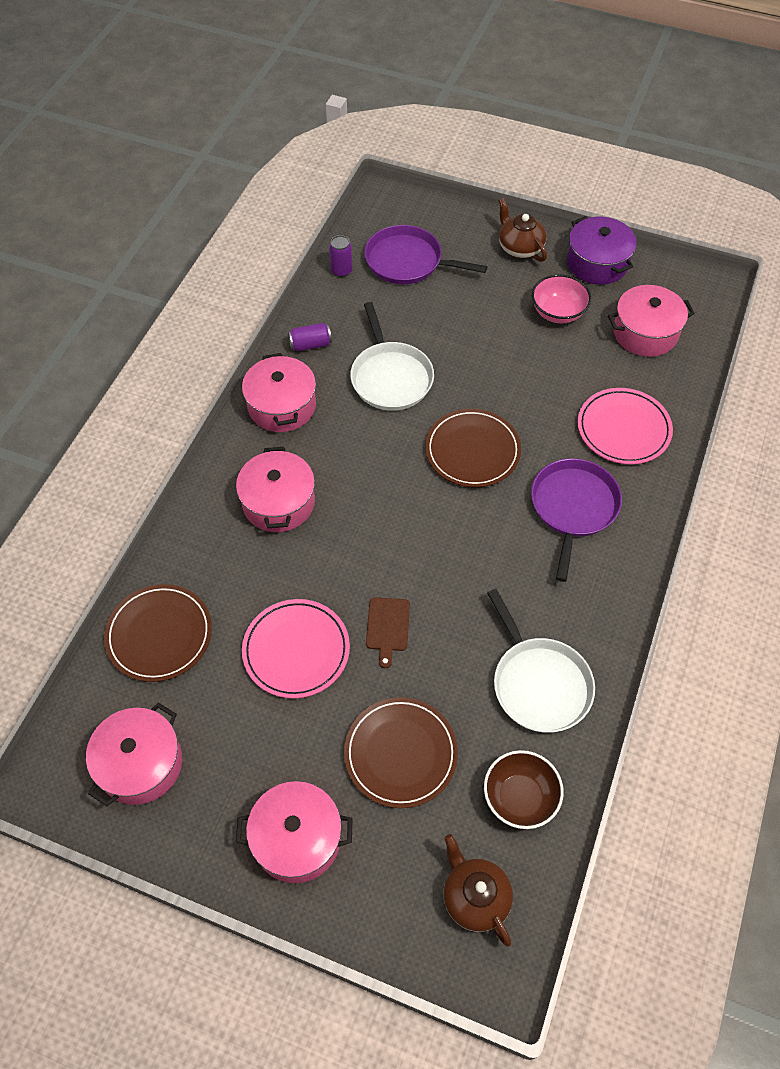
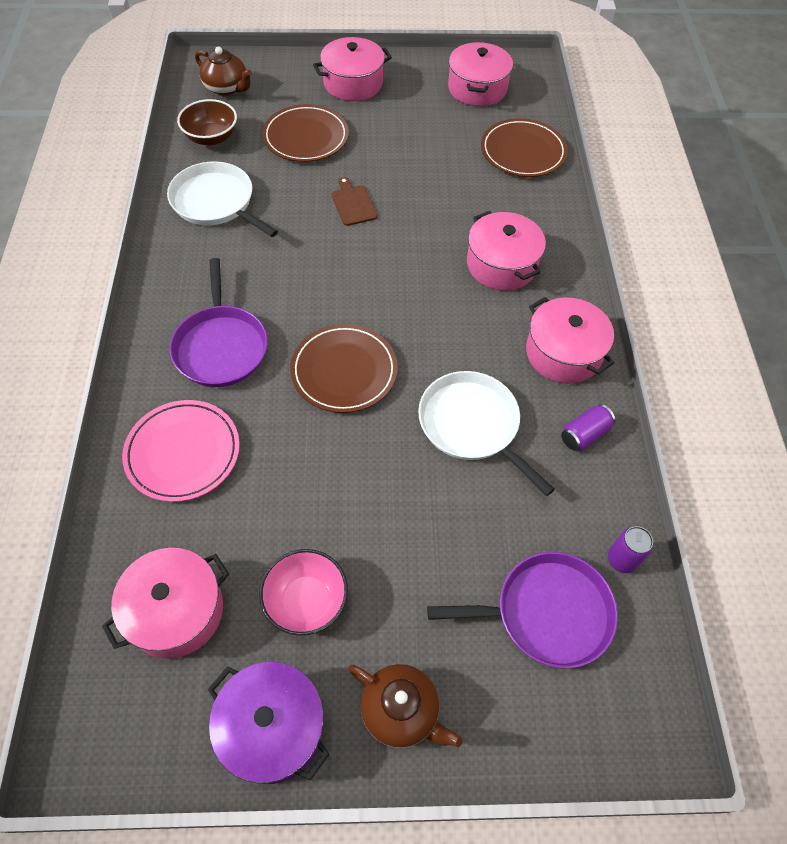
camera: 155 degrees right, 0 degrees up
(296, 650) = (415, 170): pink plate -> none

